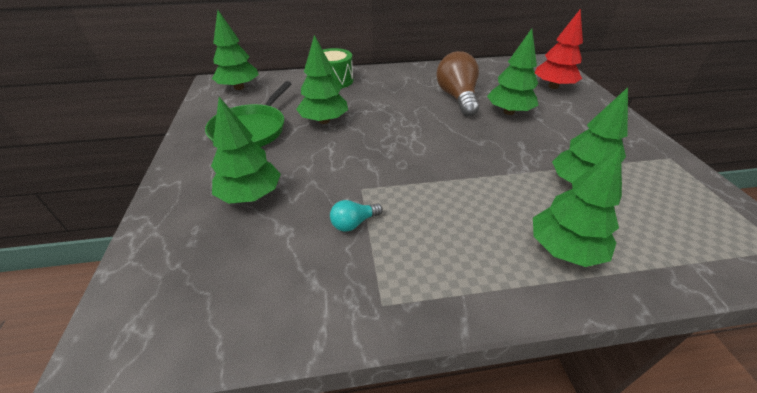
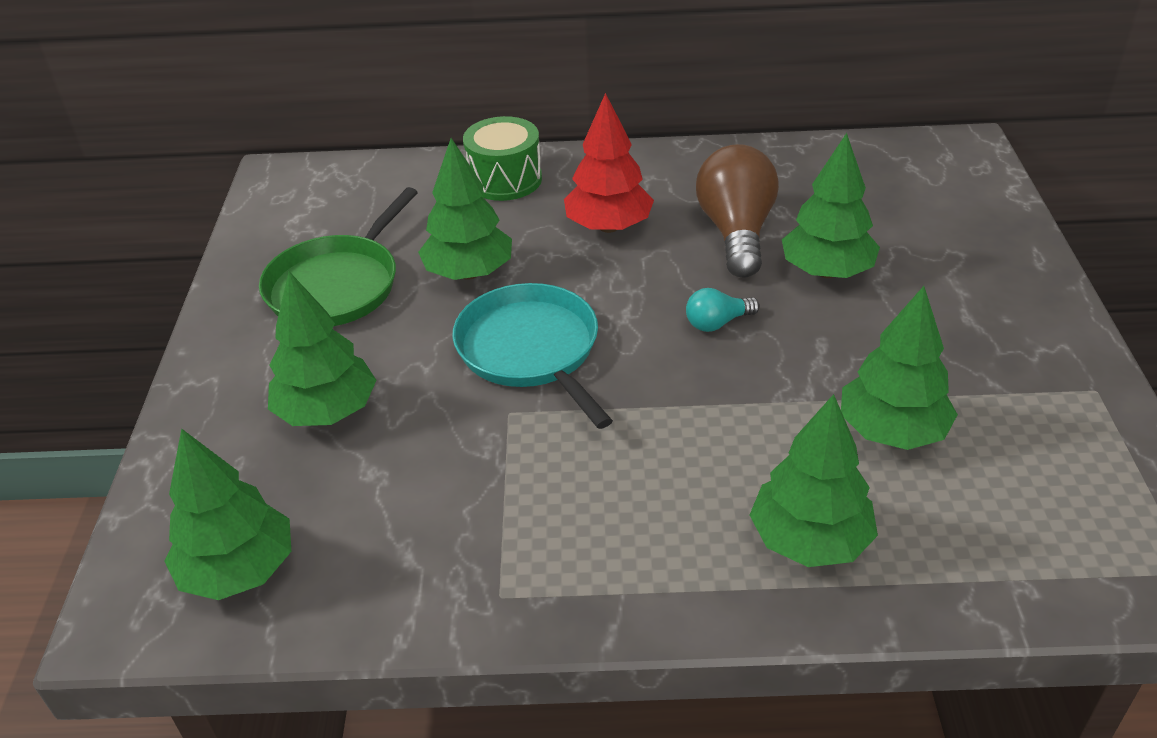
camera: 10 degrees right, 0 degrees up
(239, 87) = (322, 189): green tree -> green tree (239, 570)
(354, 223) = (484, 471): turquoise light bulb -> turquoise light bulb (717, 323)
(367, 156) = (531, 350): none -> turquoise pan
(553, 86) = (945, 214): red tree -> red tree (608, 226)

